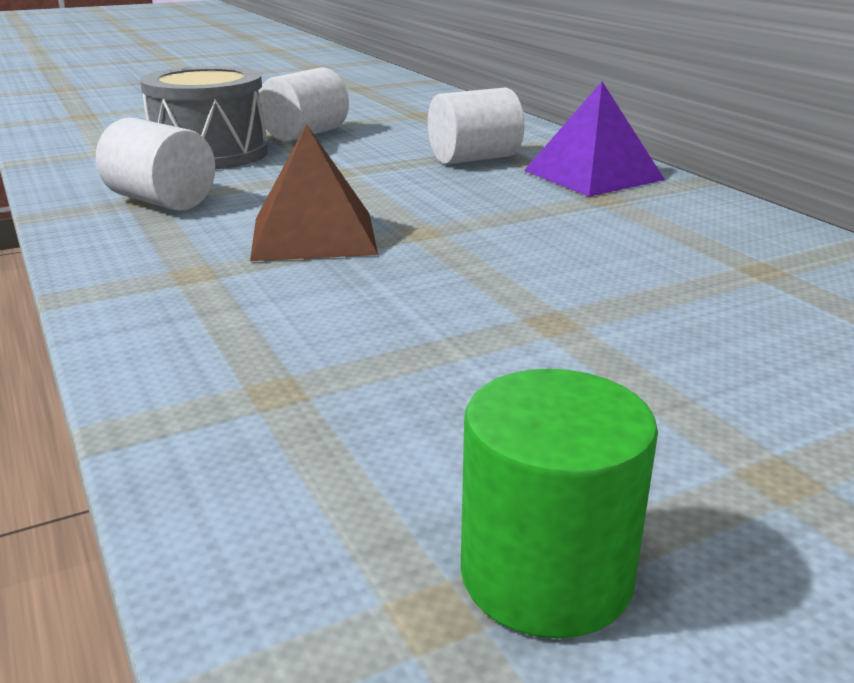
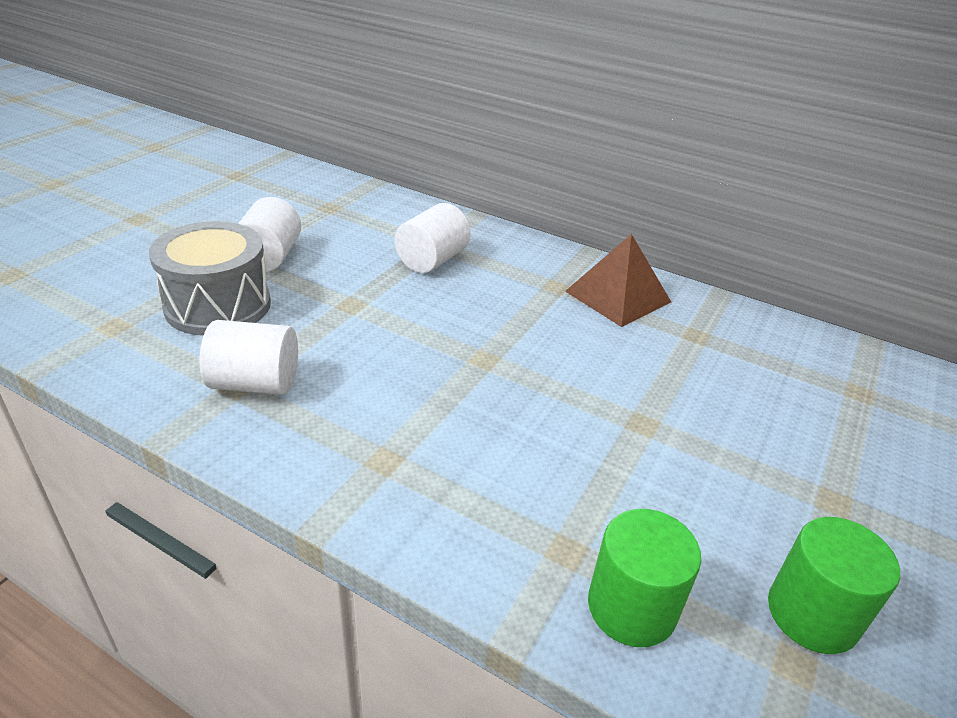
camera: 35 degrees left, 10 degrees up
(276, 463) = (631, 607): none -> green cylinder
(314, 235) = (420, 387): brown pyramid -> brown pyramid (618, 296)
(593, 175) = (526, 261): purple pyramid -> none

